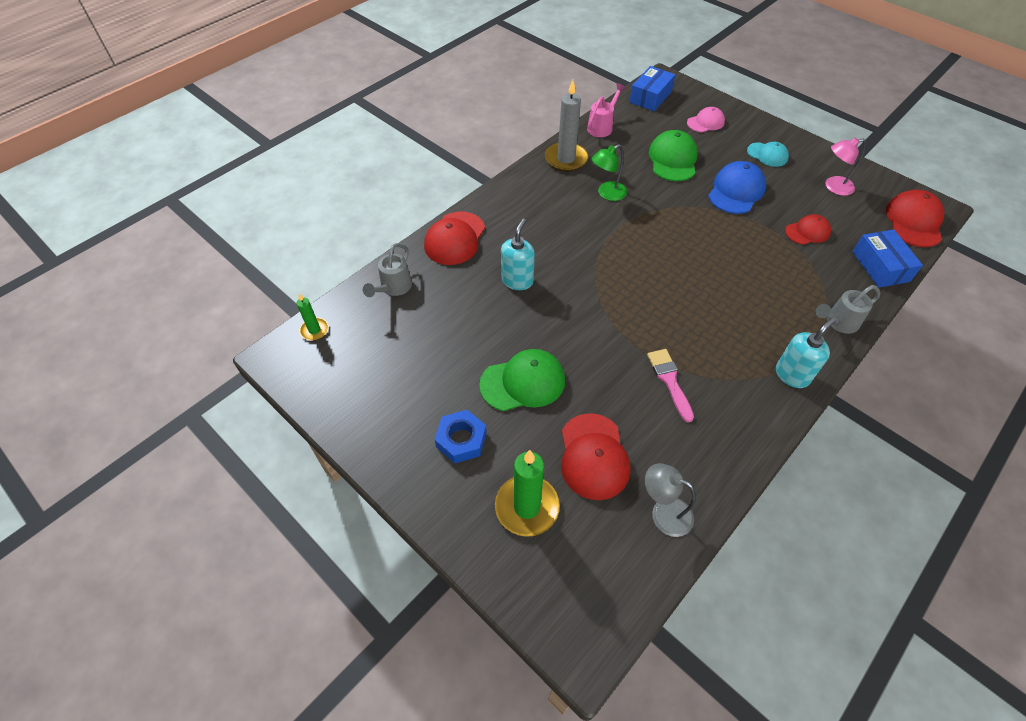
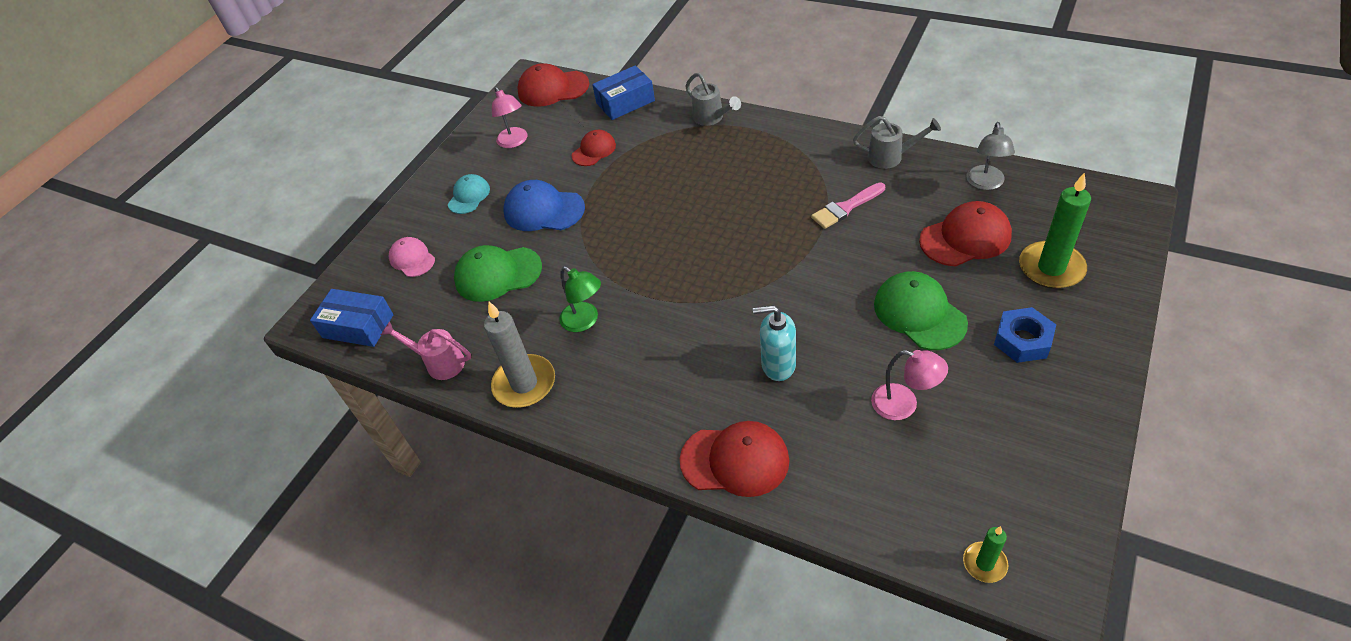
camera: 100 degrees left, 5 degrees down
(393, 288) = (860, 497): grey watering can -> grey watering can (891, 157)
(446, 337) = (904, 405): none -> pink lamp
(792, 375) = (790, 136): turquoise soap dispenser -> none
(807, 232) = (594, 150): red cap -> red cap turned 75 degrees clockwise

